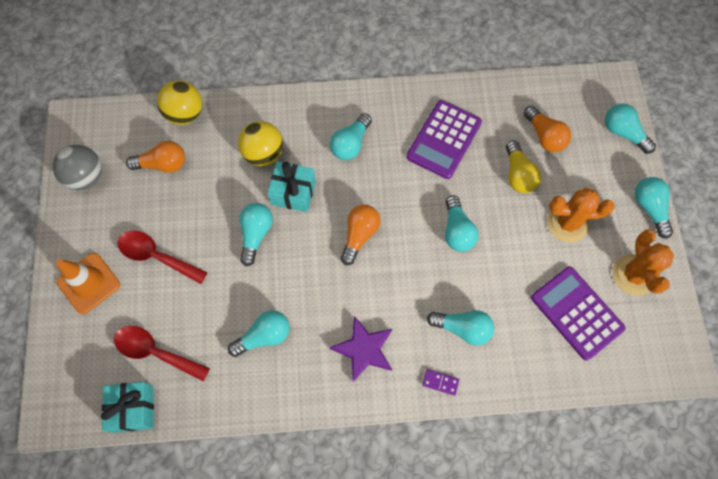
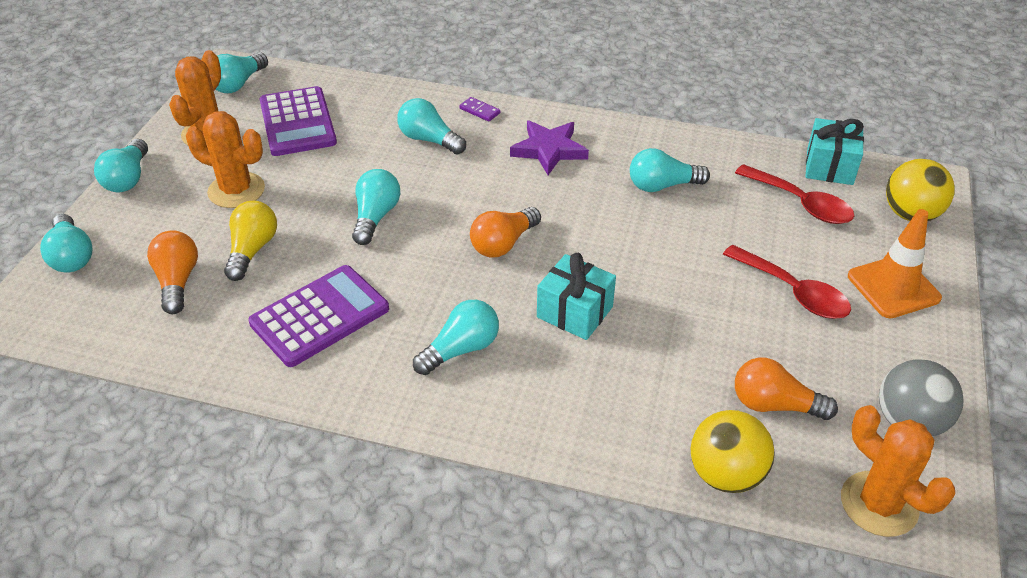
camera: 160 degrees left, 25 degrees down
(105, 122) = (879, 504): none -> orange cactus
(256, 234) = (645, 280): turquoise light bulb -> turquoise light bulb (238, 84)
(263, 154) = (603, 374): yellow ball -> yellow ball (910, 214)

